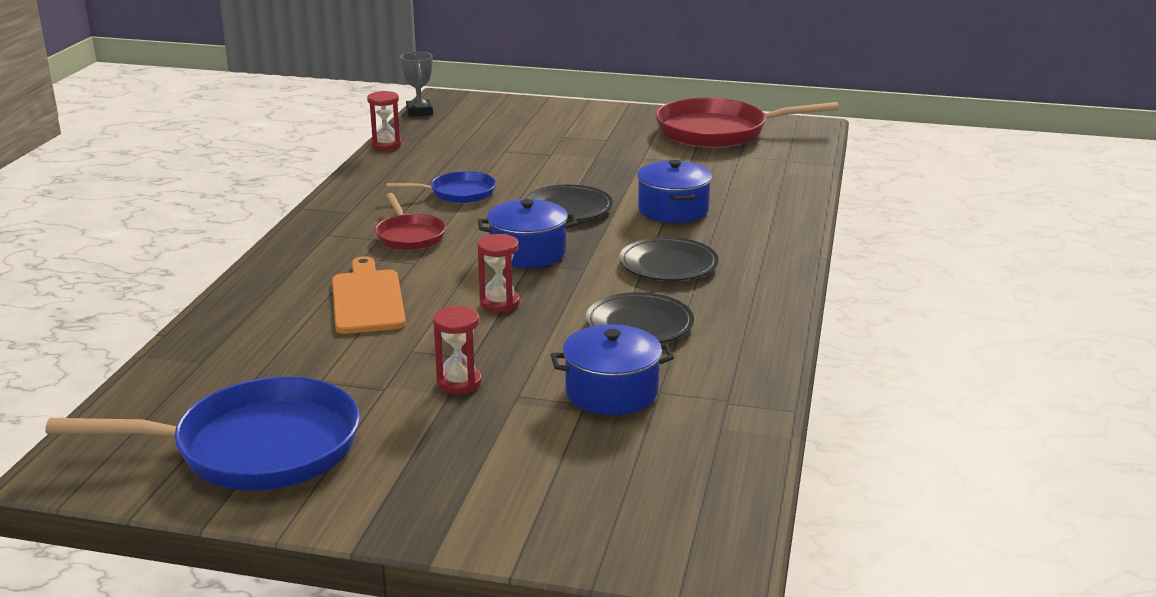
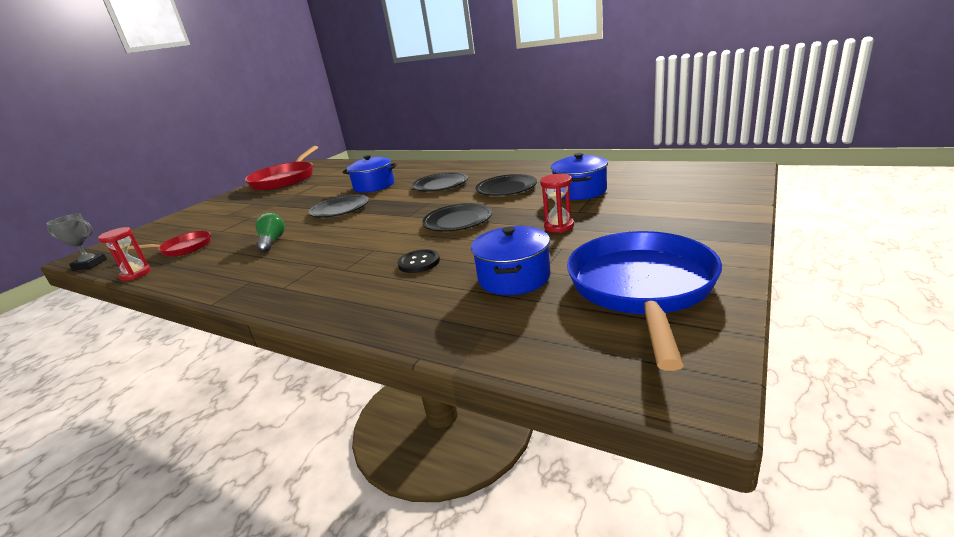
camera: 70 degrees left, 0 degrees up
(367, 299) = (419, 262): orange cutting board -> black button
(409, 236) = (325, 254): red pan -> red pan (183, 248)
(458, 193) = (272, 242): blue pan -> green light bulb
(499, 303) = (457, 221): red hourglass -> black plate
(528, 253) = (392, 217): blue pot -> blue pot (514, 277)

